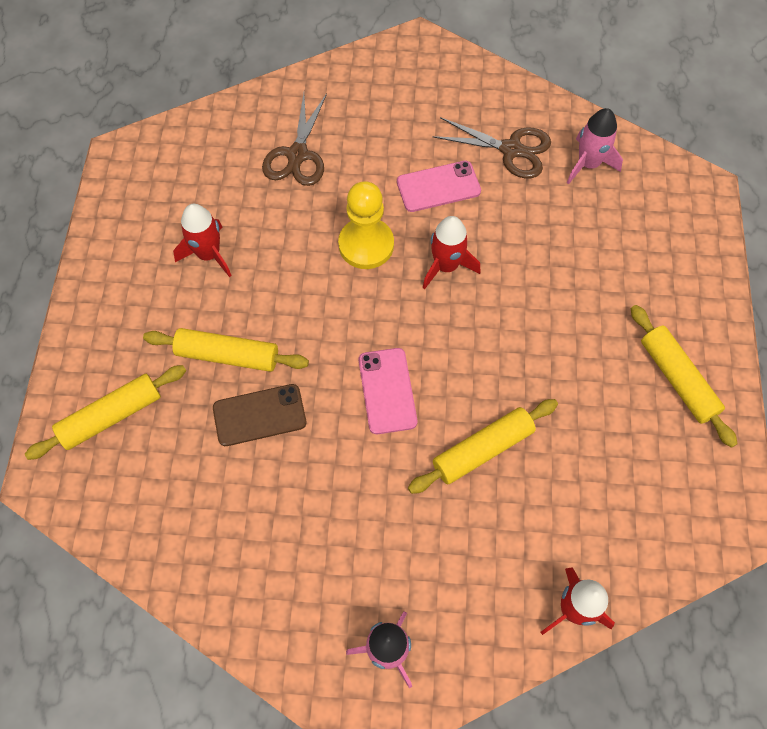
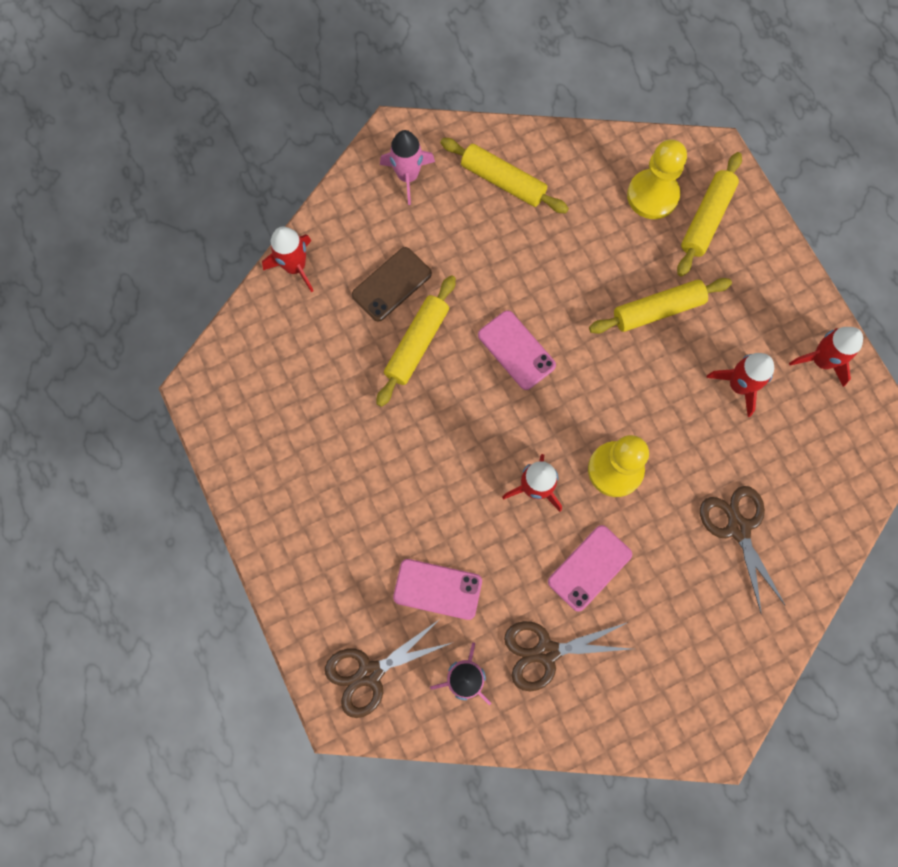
camera: 150 degrees right, 10 degrees up
(122, 236) = (821, 361): none -> red rocket
(143, 471) = (652, 195): none -> yellow pawn
(259, 415) = (600, 278): brown phone -> brown phone (392, 284)
(577, 233) = (437, 589): none -> pink phone
(666, 203) = (370, 673): none -> brown scissors
(677, 379) = (289, 489): yellow rolling pin -> yellow rolling pin (503, 181)

